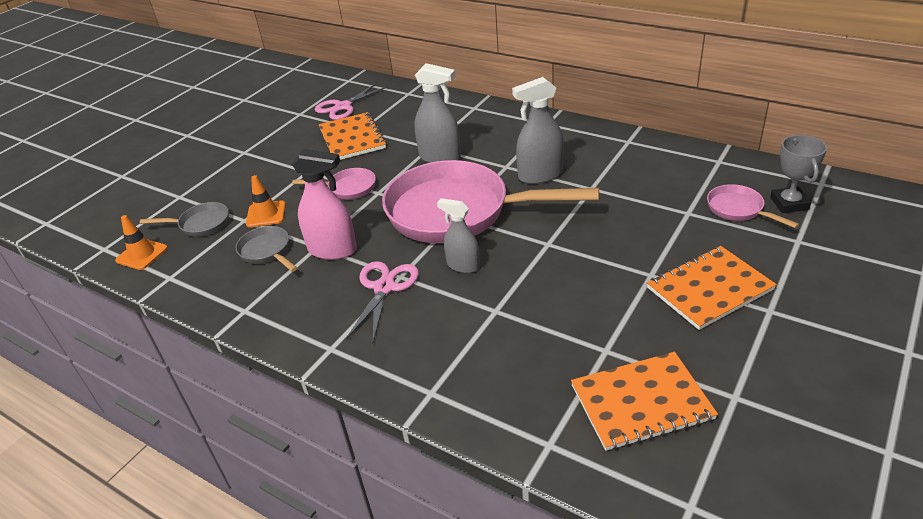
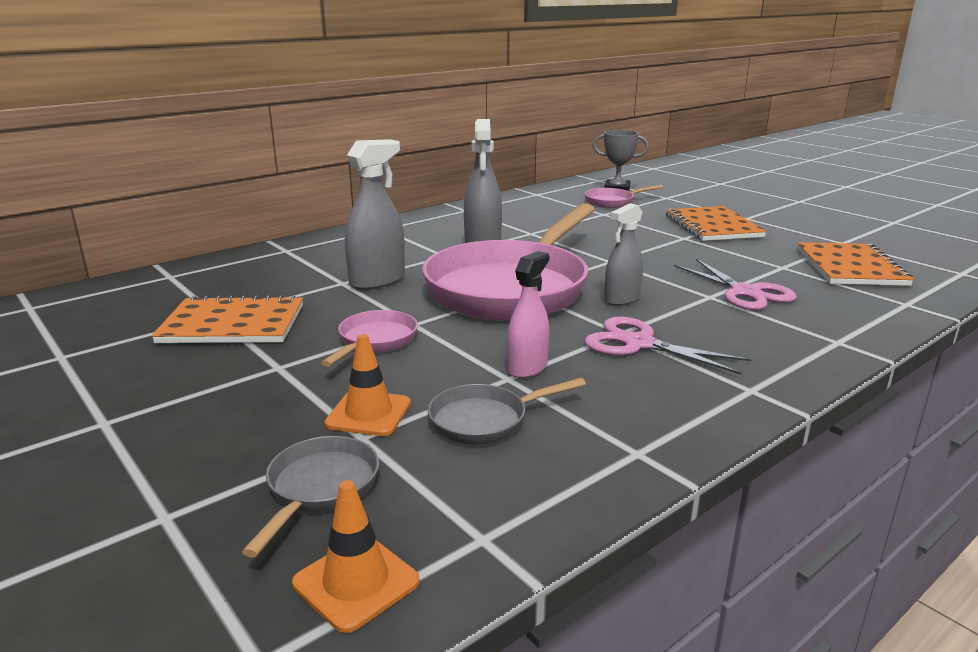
camera: 75 degrees left, 15 degrees down
(332, 250) = (527, 367): pink spray bottle -> pink spray bottle, size x0.66
(343, 107) = (114, 320): pink scissors -> pink scissors (745, 292)

